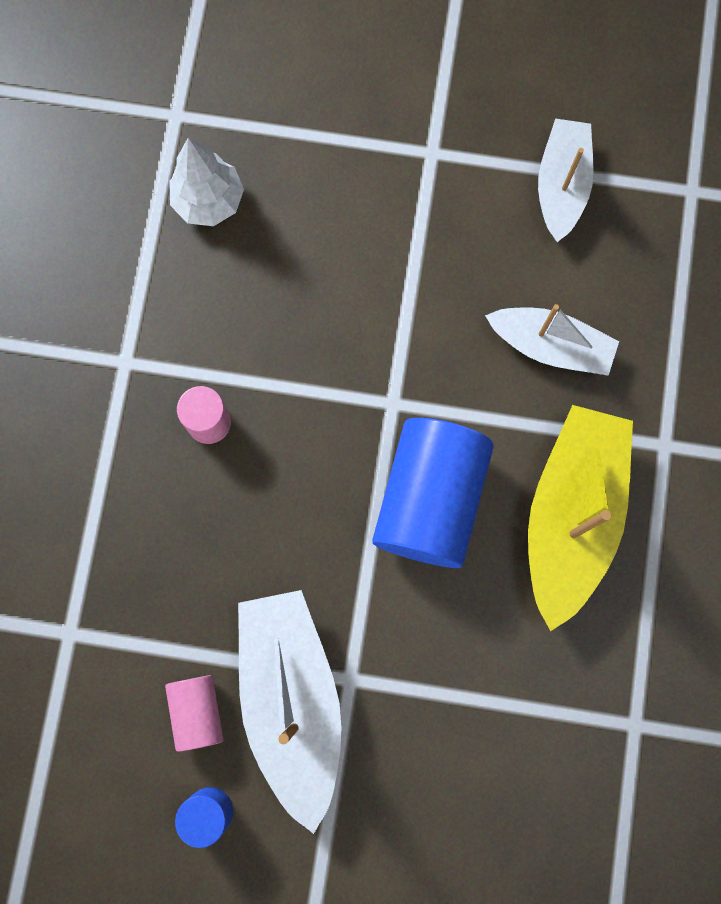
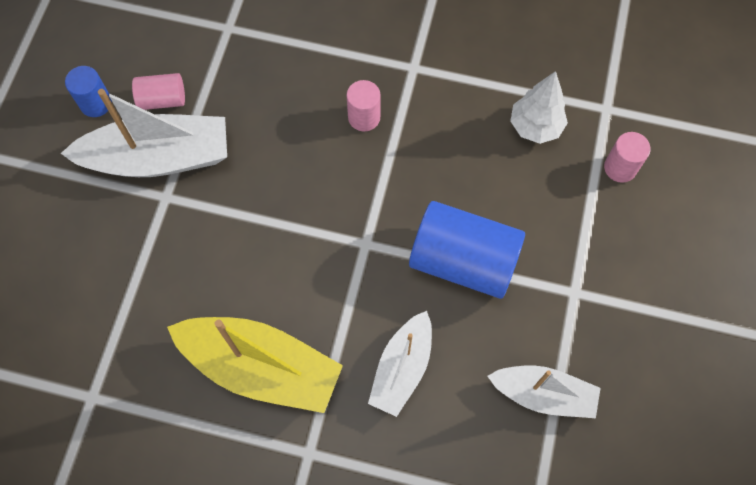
camera: 95 degrees right, 10 degrees down
(261, 99) = (620, 168): none -> pink cylinder
(430, 500) = (287, 263): blue cylinder -> blue cylinder (463, 261)

